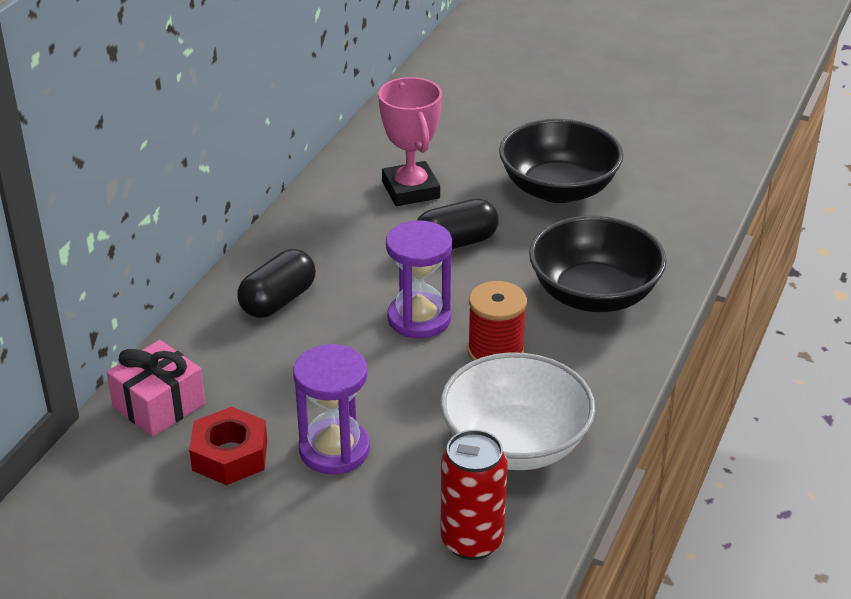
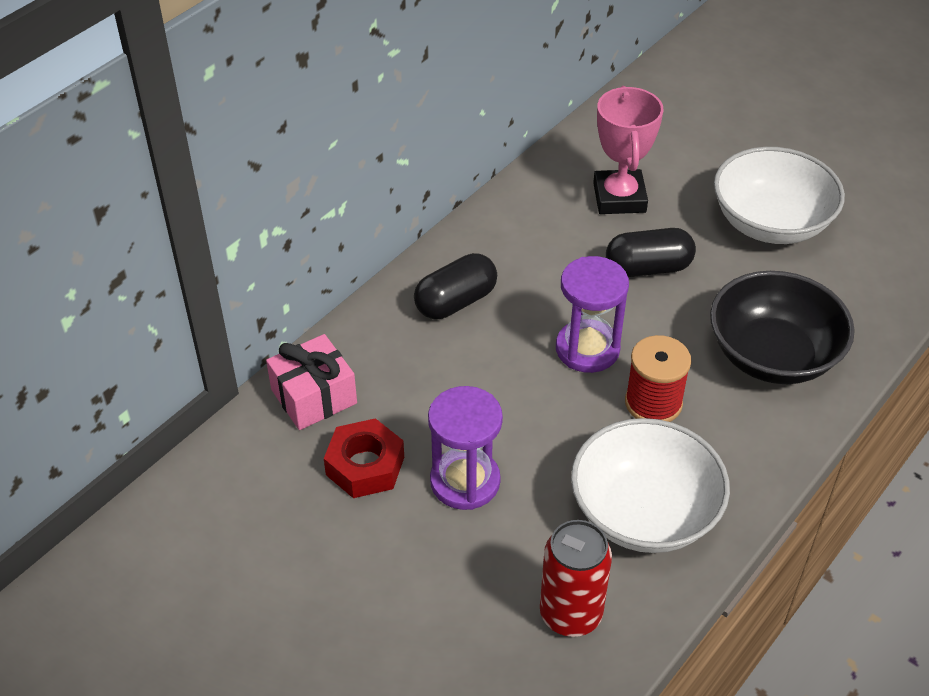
camera: 15 degrees right, 10 degrees up
(558, 189) = (770, 223): black bowl -> white bowl

